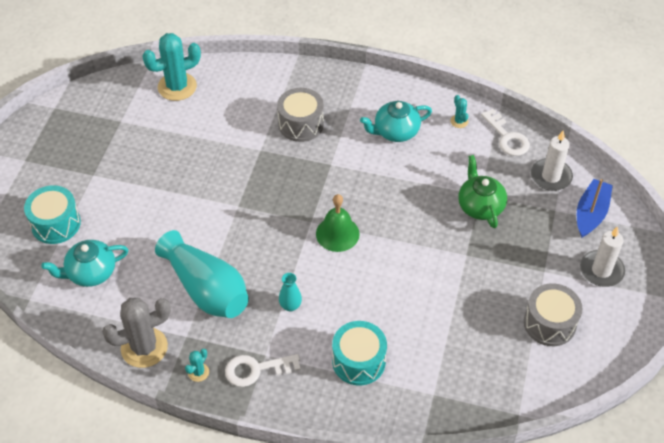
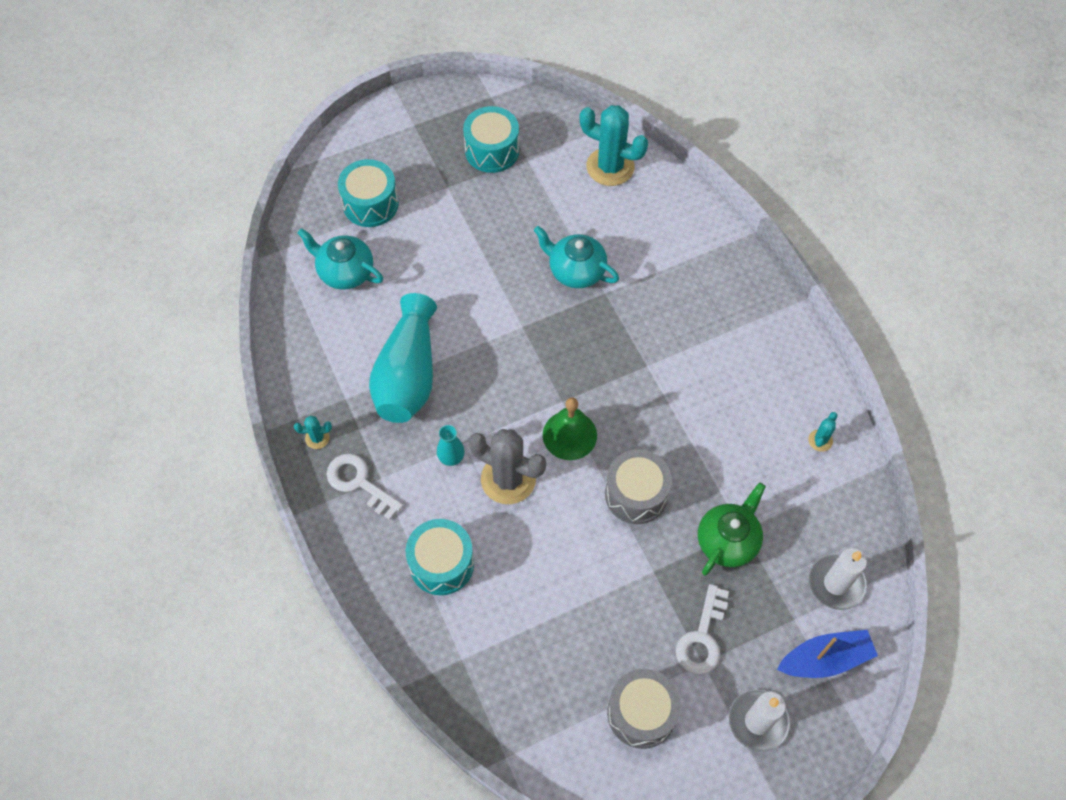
camera: 50 degrees right, 10 degrees up
(94, 134) = (492, 150): none -> turquoise drum
(144, 347) = (306, 375): grey cactus -> grey cactus (508, 479)
(301, 124) = (670, 302): grey drum -> grey drum (636, 494)
(395, 131) = (745, 392): turquoise teapot -> turquoise teapot (576, 270)
(507, 137) = (846, 502): white key -> white key (702, 637)

